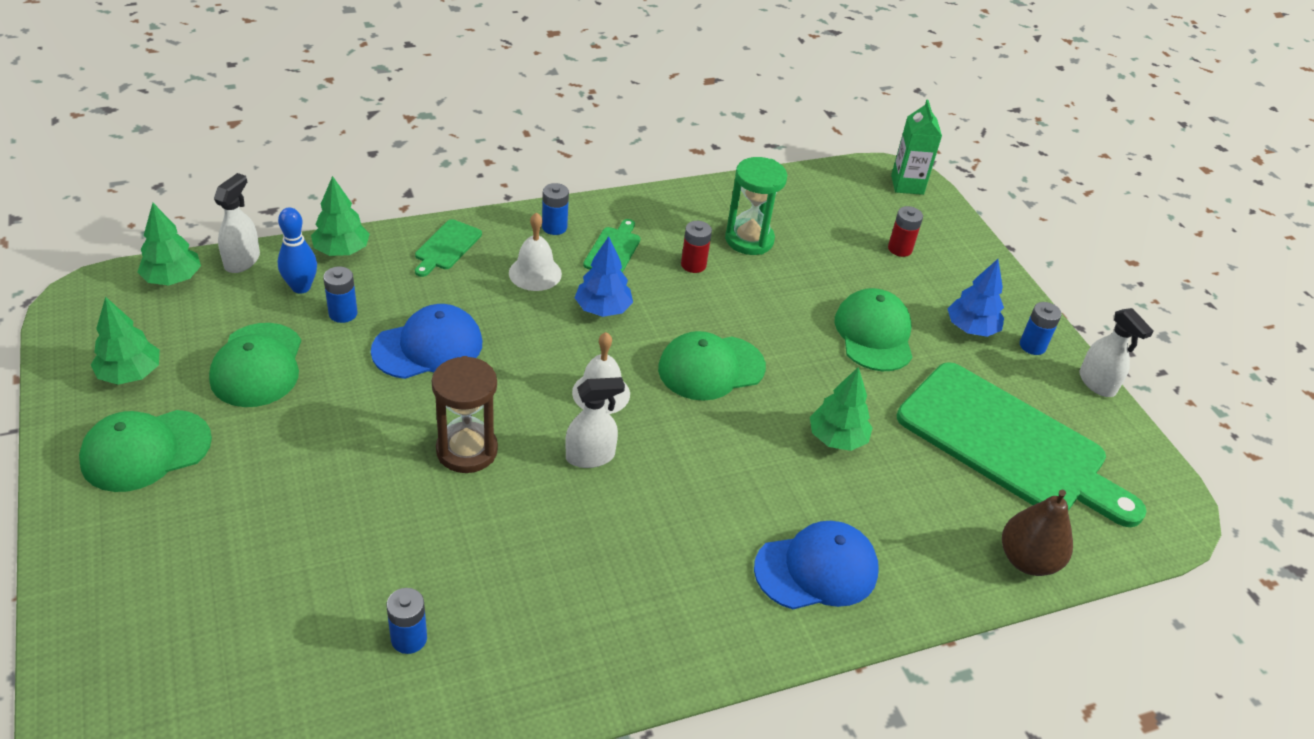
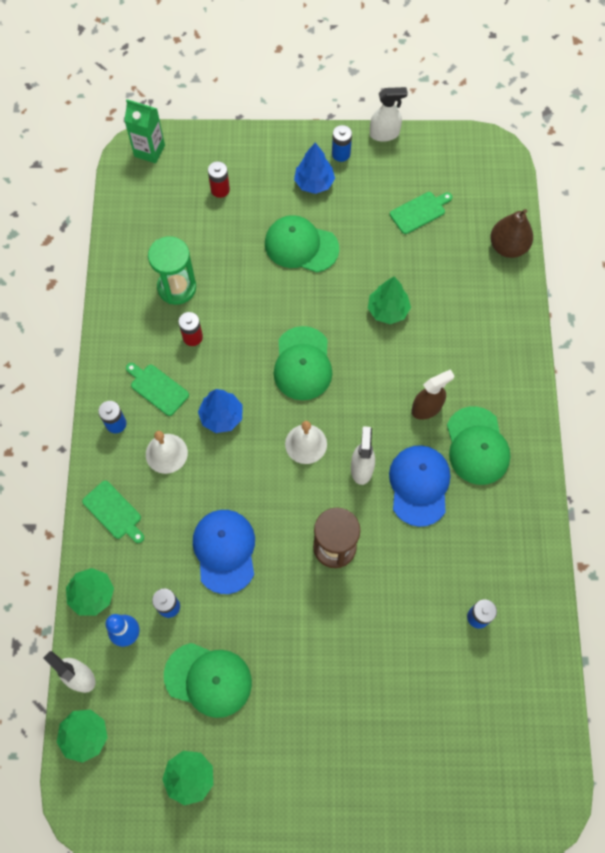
camera: 65 degrees left, 25 degrees up
(146, 451) = (274, 770): green cap -> green cap (477, 446)
(712, 511) = (427, 408): none -> brown spray bottle
(816, 569) = (485, 365): blue cap -> blue cap (419, 485)
(1008, 444) = (419, 212): green cutting board -> green cutting board, size x0.40

